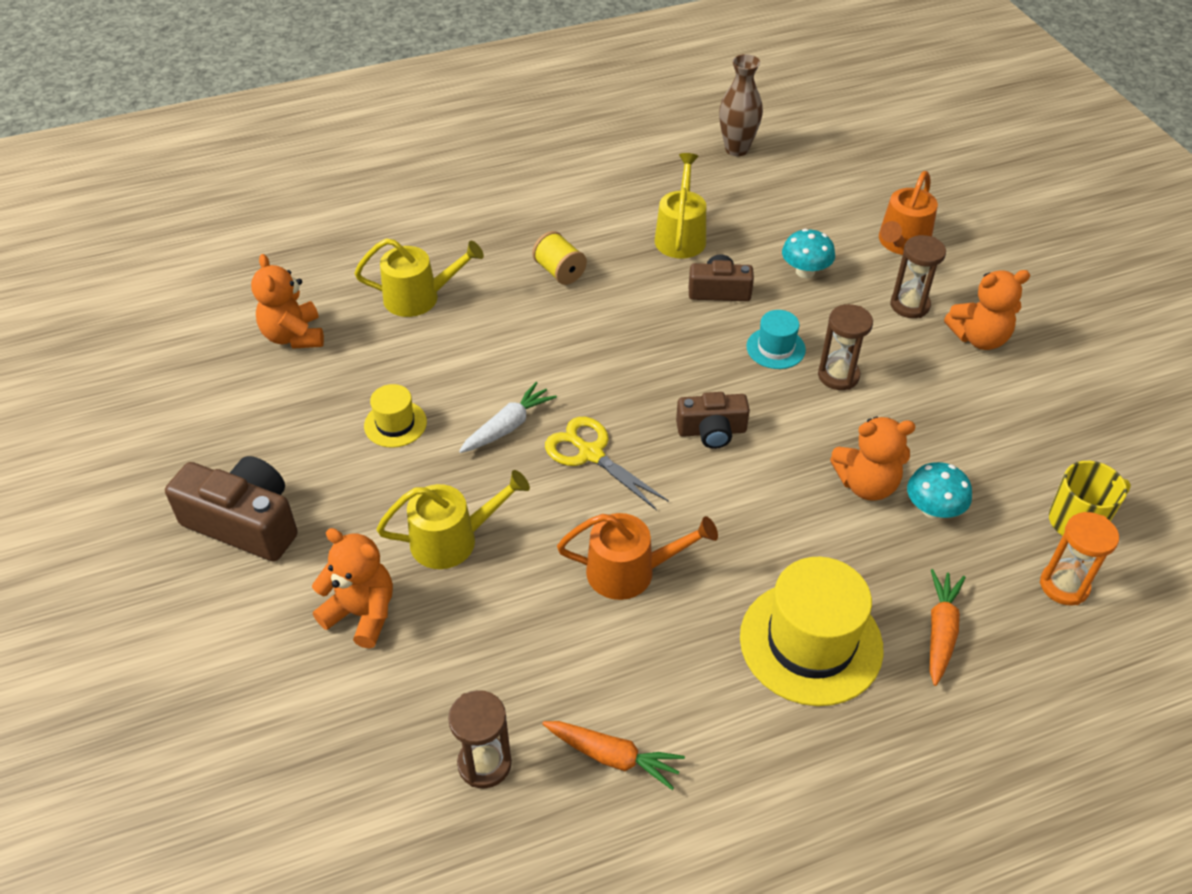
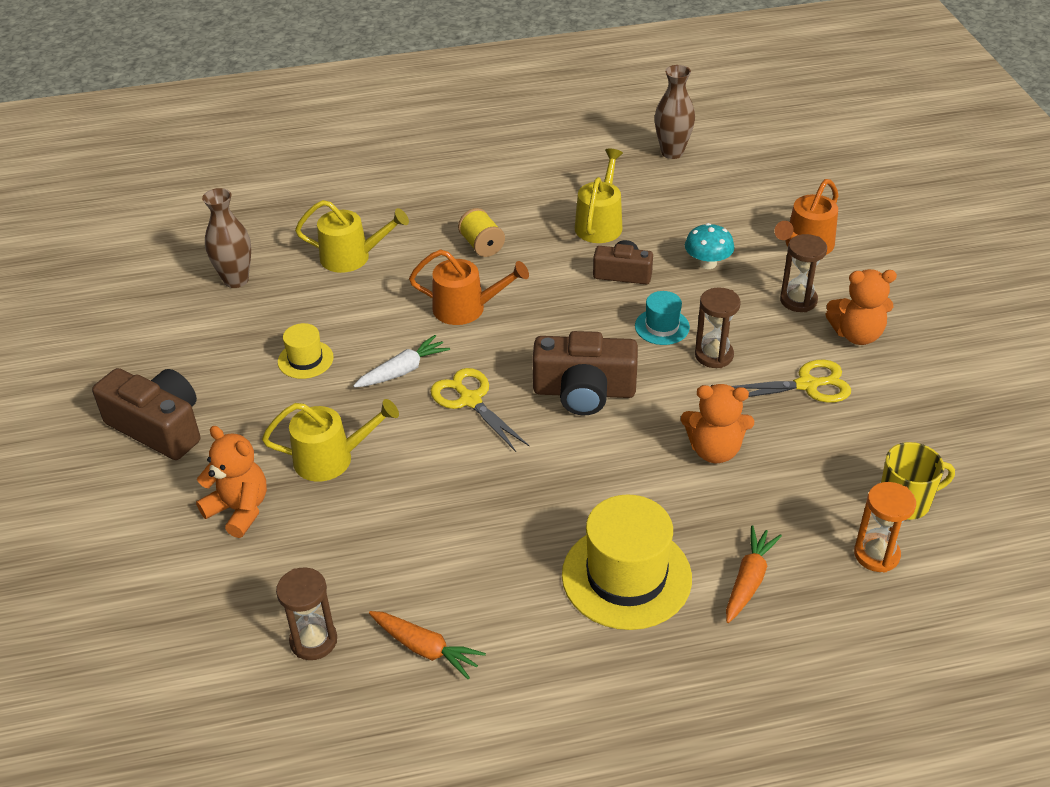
camera: 10 degrees right, 5 degrees down
(294, 336) = (236, 280): orange teddy bear -> brown vase
(630, 571) = (479, 500): orange watering can -> orange watering can (466, 308)
(711, 431) = (584, 391): brown camera -> brown camera, size x1.61
(933, 509) = (771, 477): turquoise mushroom -> none
(944, 400) = (807, 385): none -> yellow scissors

